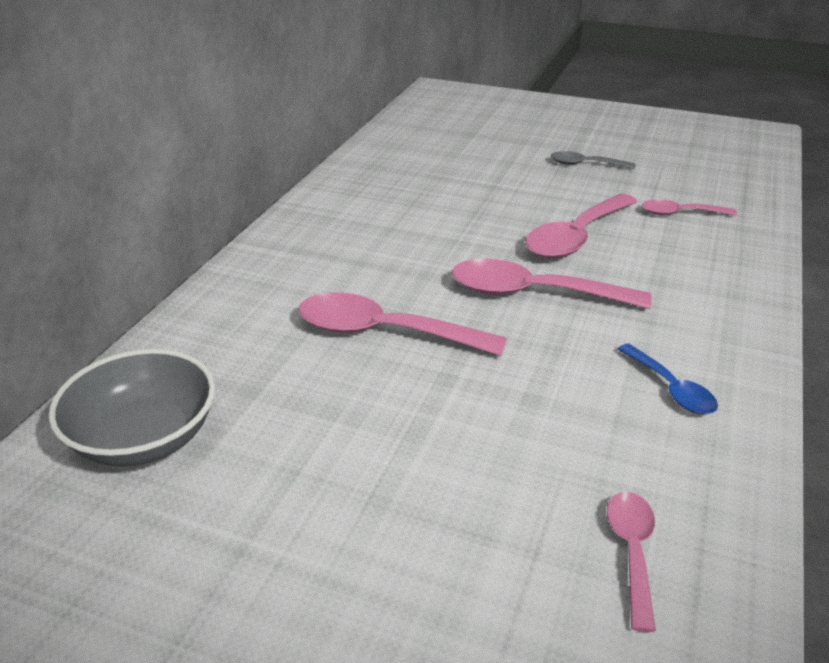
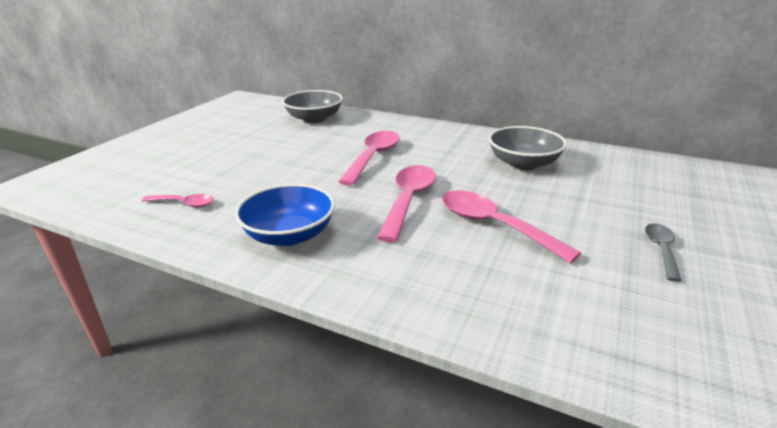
camera: 95 degrees right, 5 degrees down
(401, 208) = (523, 164): none -> grey bowl
(671, 389) = (289, 235): blue spoon -> blue bowl
(680, 213) = (561, 293): pink spoon -> none

